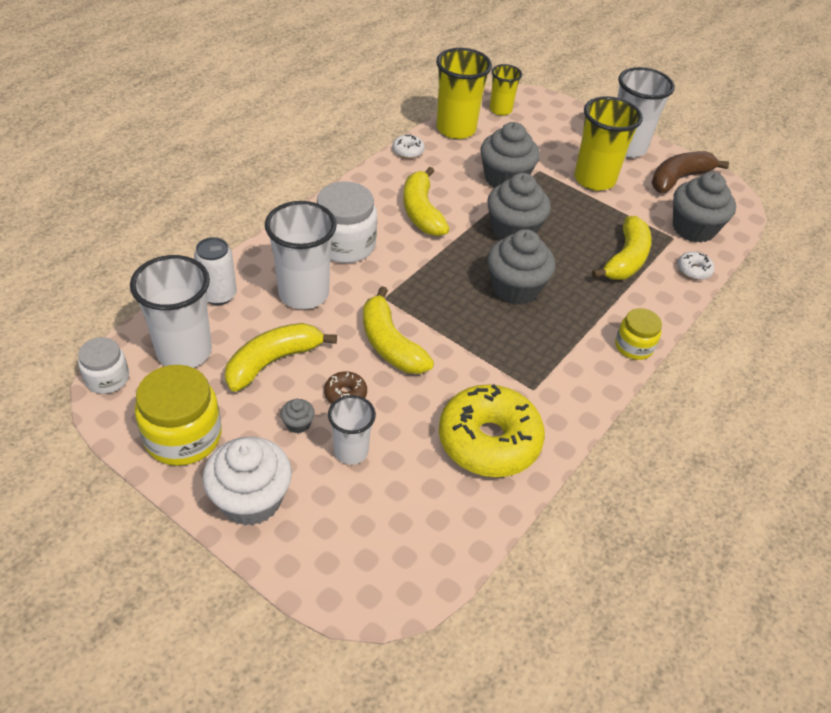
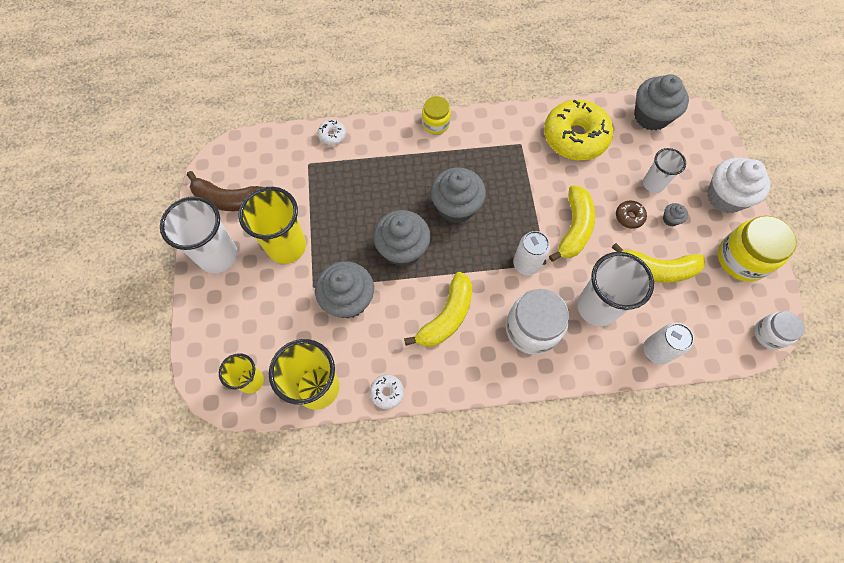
camera: 130 degrees left, 20 degrees up
(184, 352) = (708, 319): white cup -> none
(401, 286) = (526, 264): none -> white can
(626, 259) = (361, 173): yellow banana -> none
(693, 228) = (285, 159): grey cupcake -> grey cupcake (651, 116)

